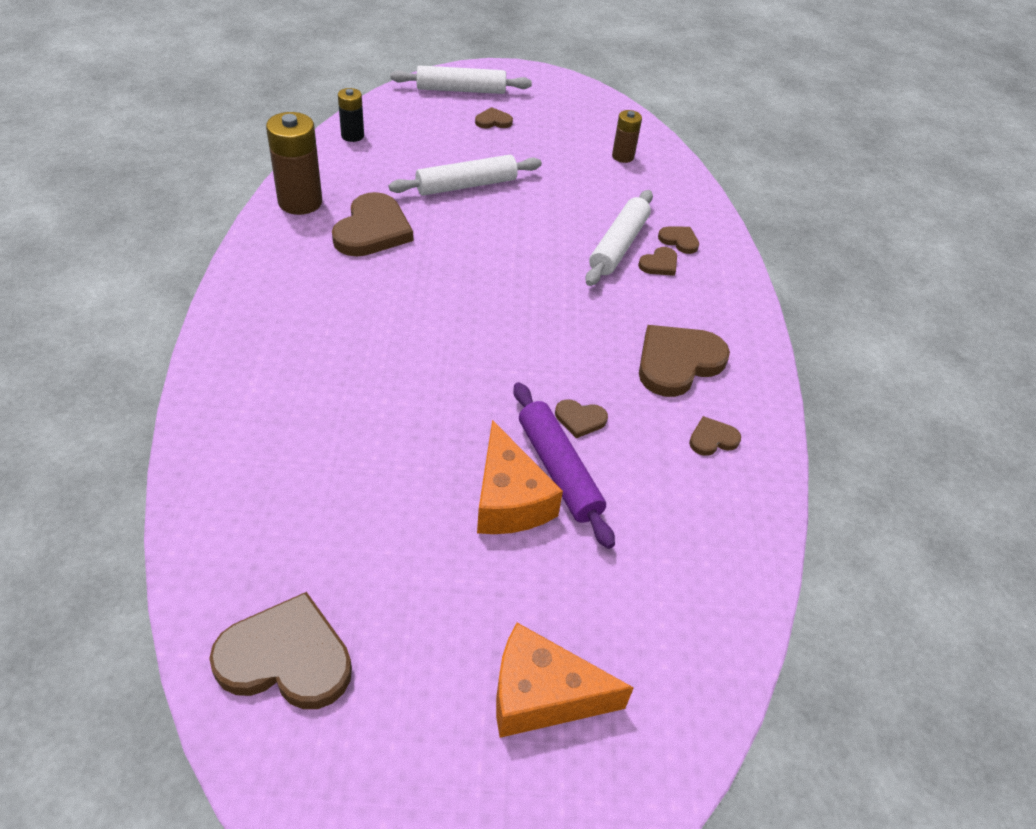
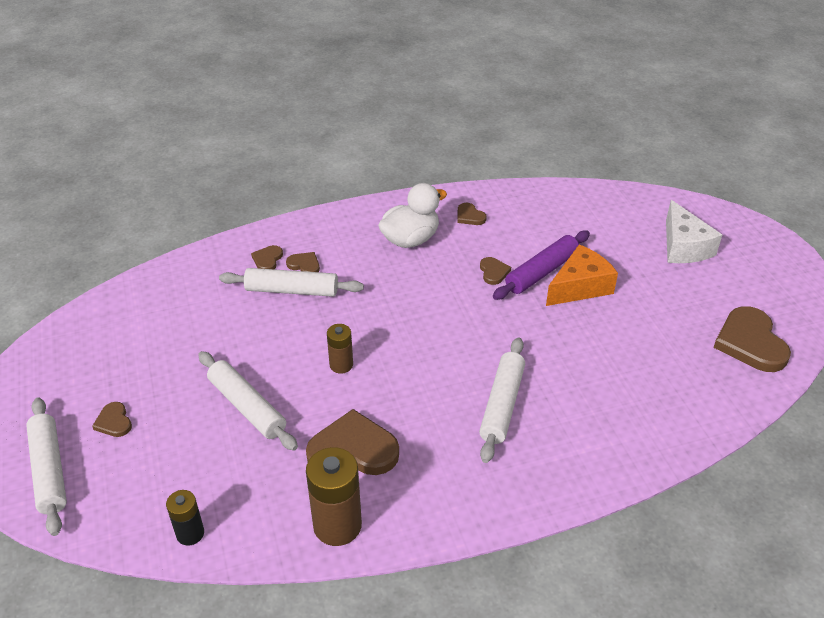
camera: 105 degrees left, 5 degrees down
(357, 344) = (502, 405): none -> white rolling pin
(542, 695) = (683, 247): orange cheese -> white cheese
(623, 156) = (149, 313): brown battery -> brown battery (341, 365)
(677, 362) = (410, 239): brown heart -> white duck

